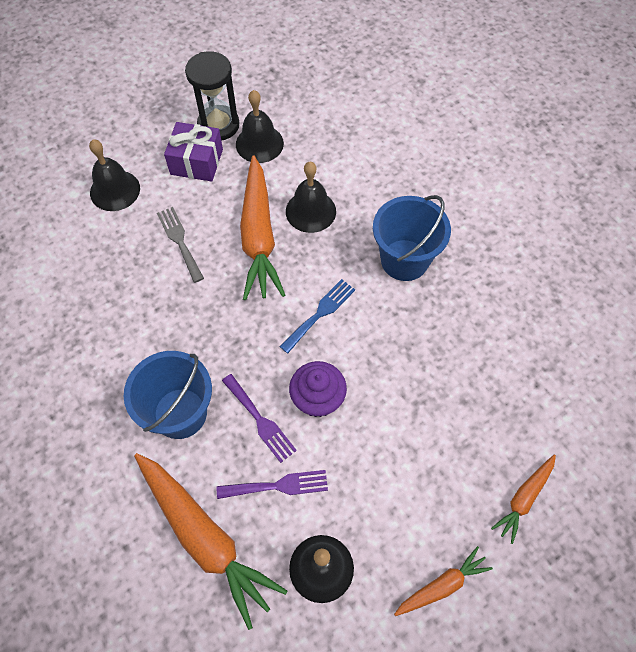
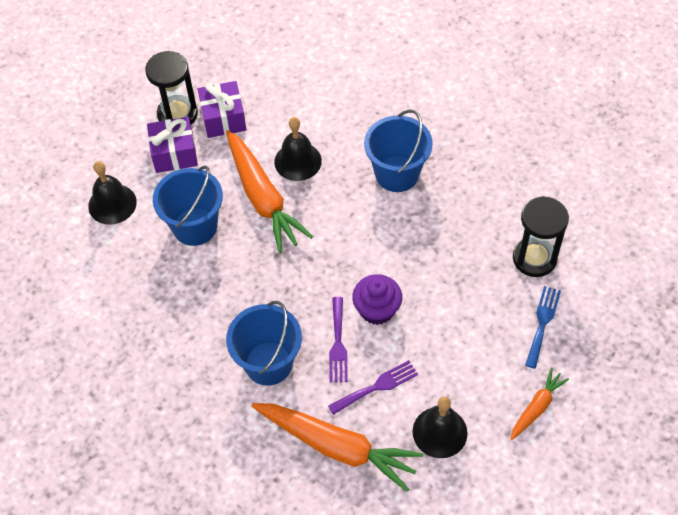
camera: 20 degrees left, 5 degrees down
(179, 241) = (195, 226): grey fork -> blue bucket
(259, 143) = (223, 118): black bell -> purple gift
(260, 420) = (338, 344): purple fork -> purple fork turned 60 degrees clockwise
(320, 313) = (346, 242): blue fork -> blue fork (542, 323)
(512, 407) = (534, 258): none -> black hourglass
(524, 499) = (571, 322): orange carrot -> none

